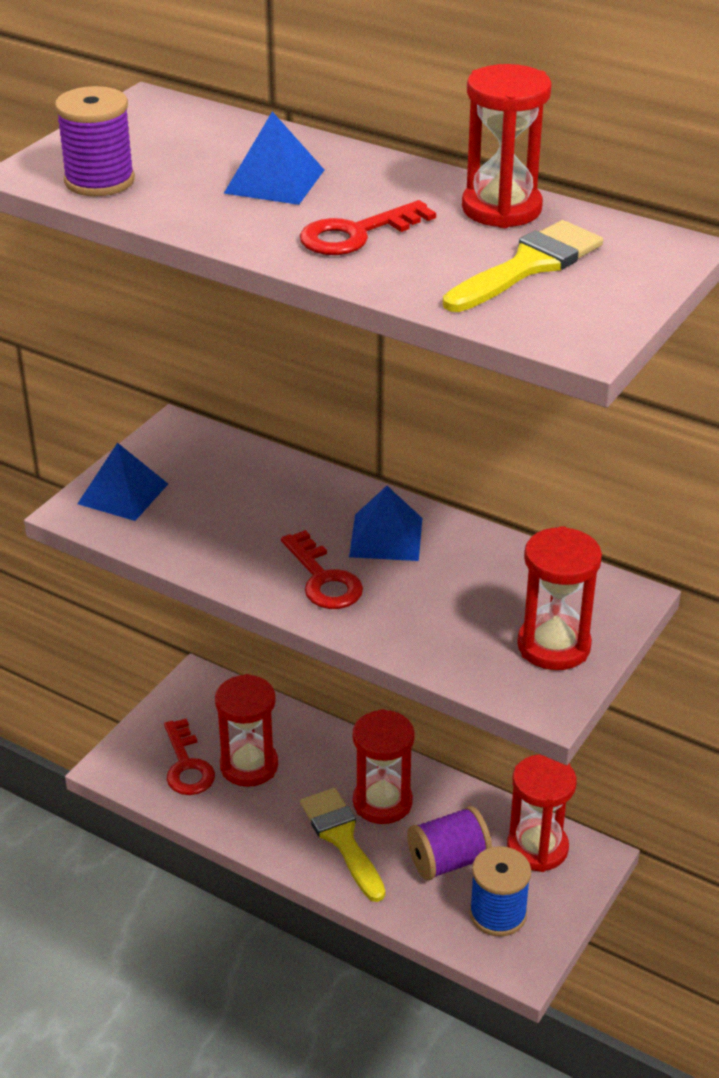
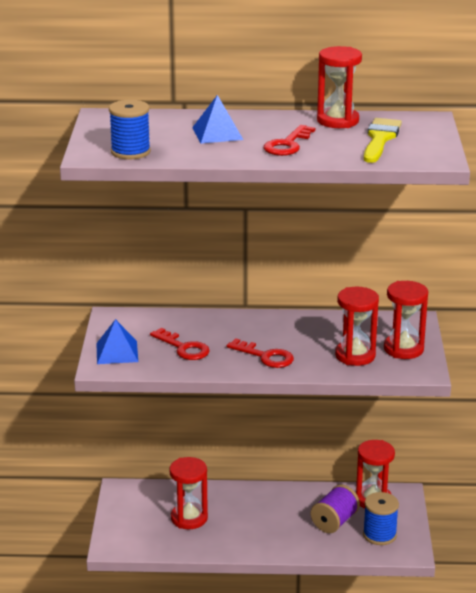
camera: 30 degrees left, 10 degrees down
(99, 181) = (130, 152): purple spool -> blue spool
(187, 765) = (154, 530): red key -> red key (183, 348)
(342, 839) = (271, 532): yellow brush -> none
(382, 802) = (277, 508): red hourglass -> red hourglass (355, 355)
(386, 537) = (276, 330): blue pyramid -> none

